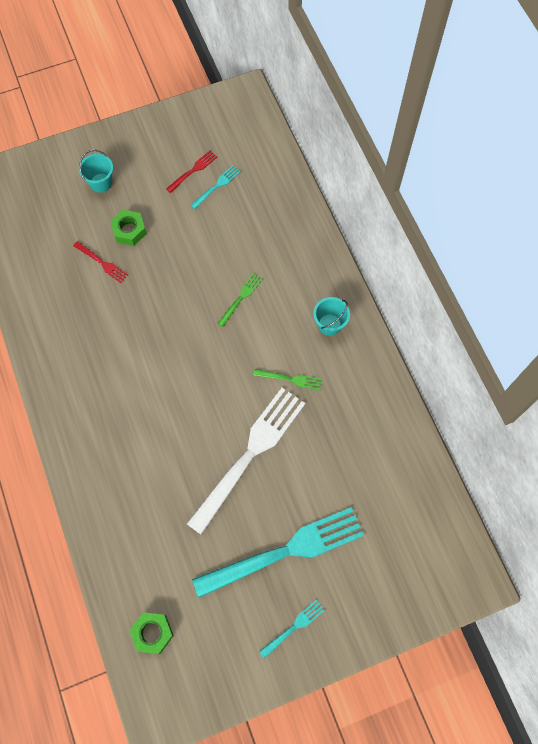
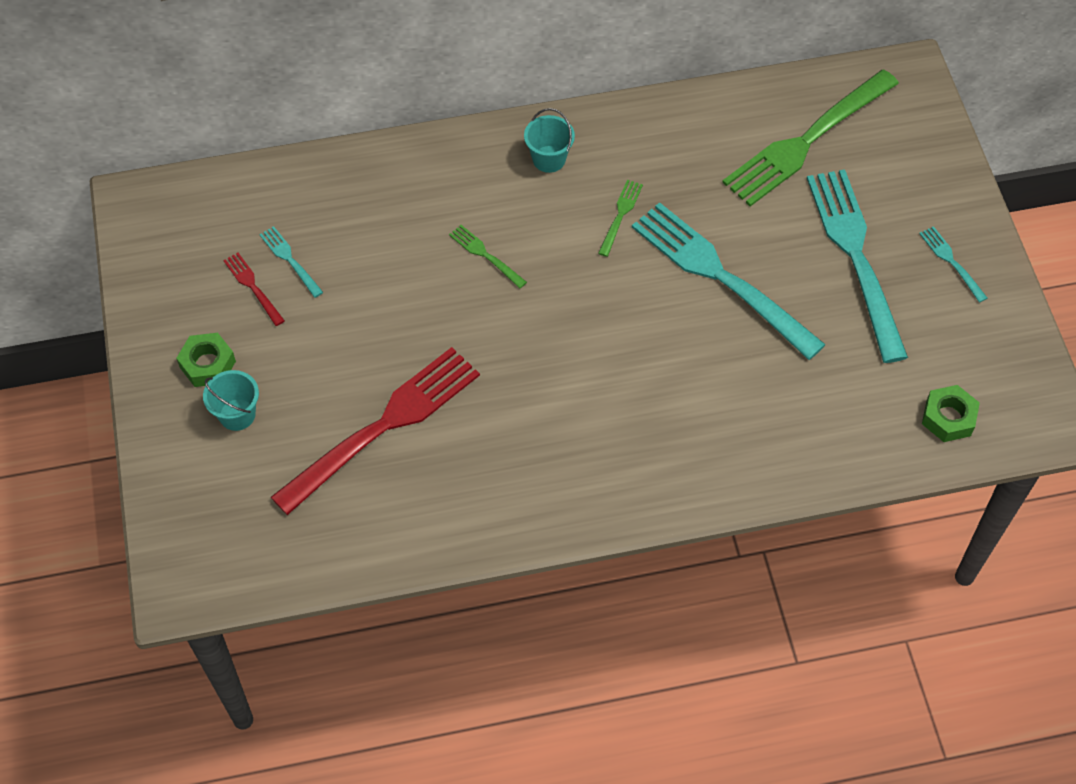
camera: 80 degrees left, 10 degrees down
(102, 263) = (383, 426): red fork -> red fork, size x2.37
(129, 230) = (336, 384): green nut -> green nut (207, 364)
(249, 455) = (721, 277): white fork -> turquoise fork
(387, 504) = (807, 141): none -> green fork

